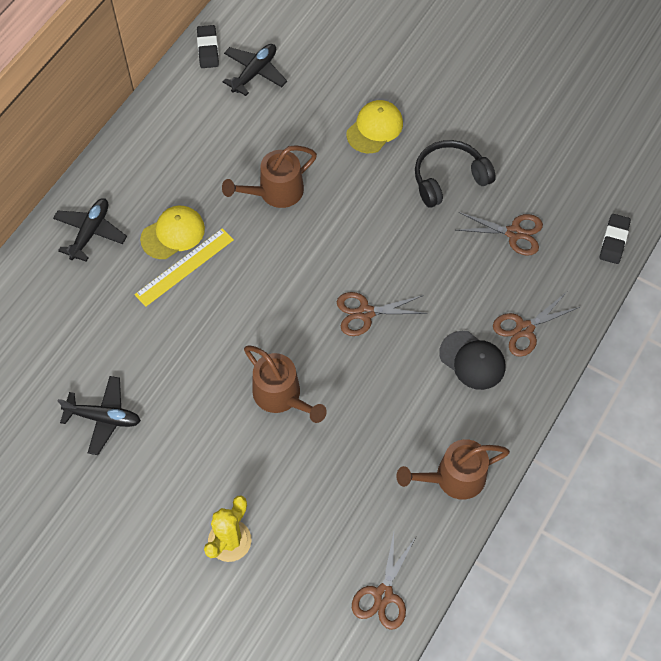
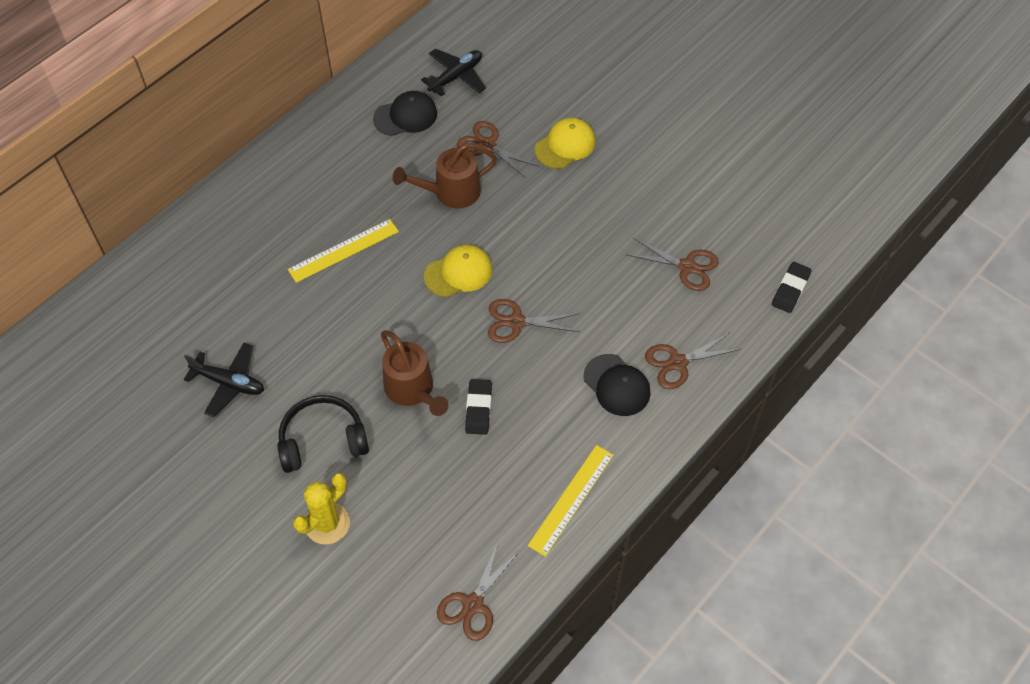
camera: 10 degrees right, 5 degrees down
(90, 232) = (258, 204): black plane -> none
(173, 233) = (339, 217): yellow cap -> yellow cap (458, 273)
(208, 49) = (414, 48): black eraser -> black eraser (478, 409)
(214, 120) = (405, 116): none -> black cap
(299, 139) = (487, 145): none -> brown scissors
(449, 179) = (631, 204): black headphones -> black headphones (322, 440)
(453, 478) = (571, 499): brown watering can -> yellow ruler

